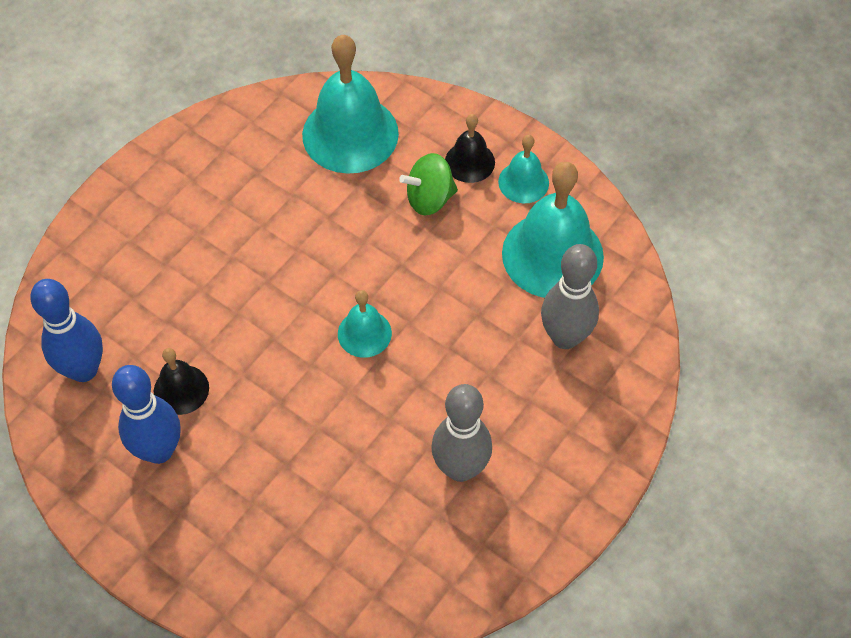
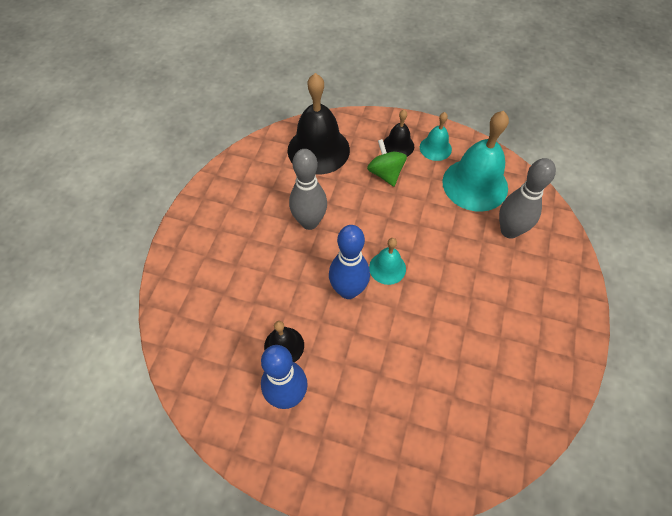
camera: 20 degrees left, 0 degrees up
(84, 370) = (209, 355): blue bowling pin -> blue bowling pin (348, 290)
(350, 134) = (318, 150): turquoise bell -> black bell
(429, 198) = (385, 173): green spinning top -> green spinning top turned 105 degrees clockwise
(460, 468) = (492, 335): grey bowling pin -> grey bowling pin (309, 222)

